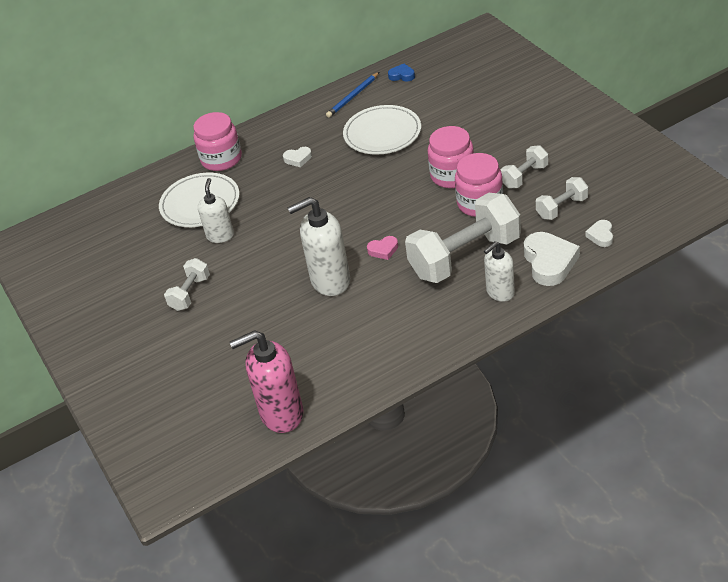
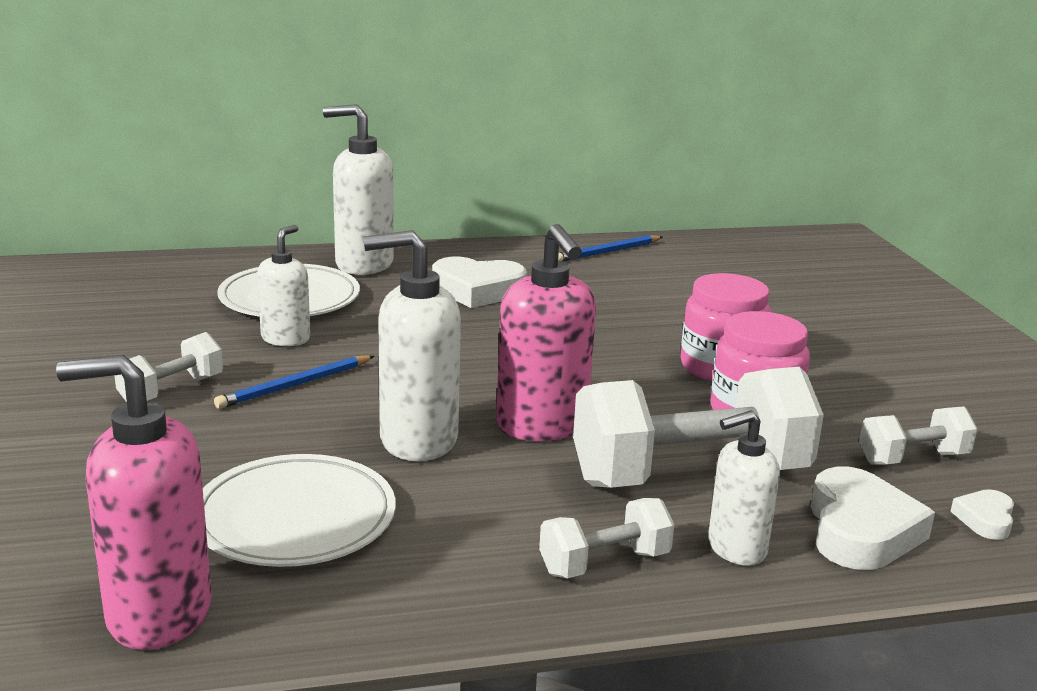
camera: 10 degrees right, 20 degrees down
(221, 159) = (363, 264): pink jar -> white soap dispenser
(248, 267) = (295, 385): none -> blue pencil
(298, 159) = (477, 290): white heart -> white heart, size x1.95
(382, 133) = (629, 296): white plate -> white plate (295, 518)
(383, 250) = (542, 426): pink heart -> pink soap dispenser
(402, 75) = (696, 249): blue heart -> none
(524, 176) = (853, 400): white dumbbell -> white dumbbell (604, 563)

